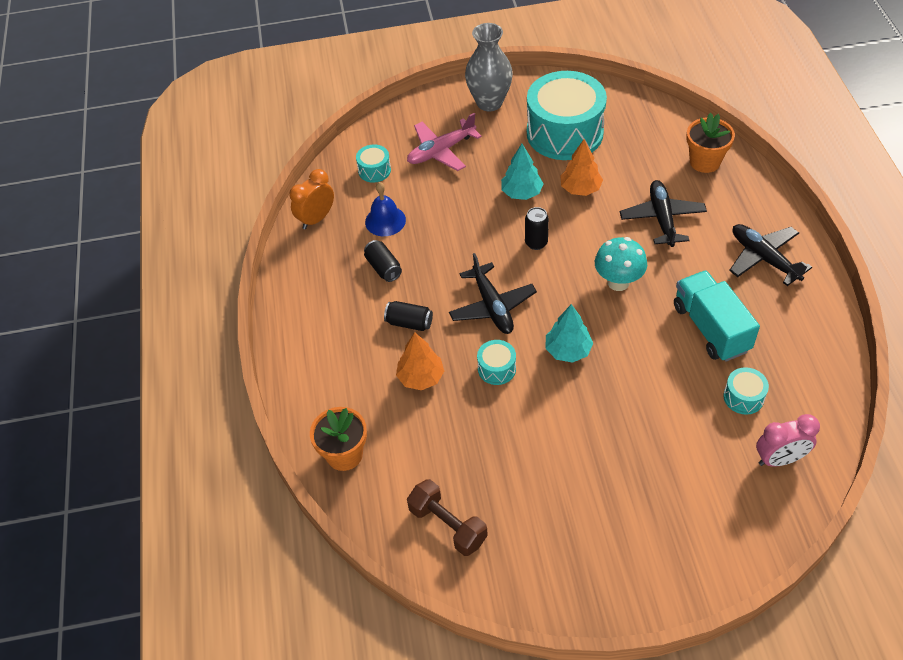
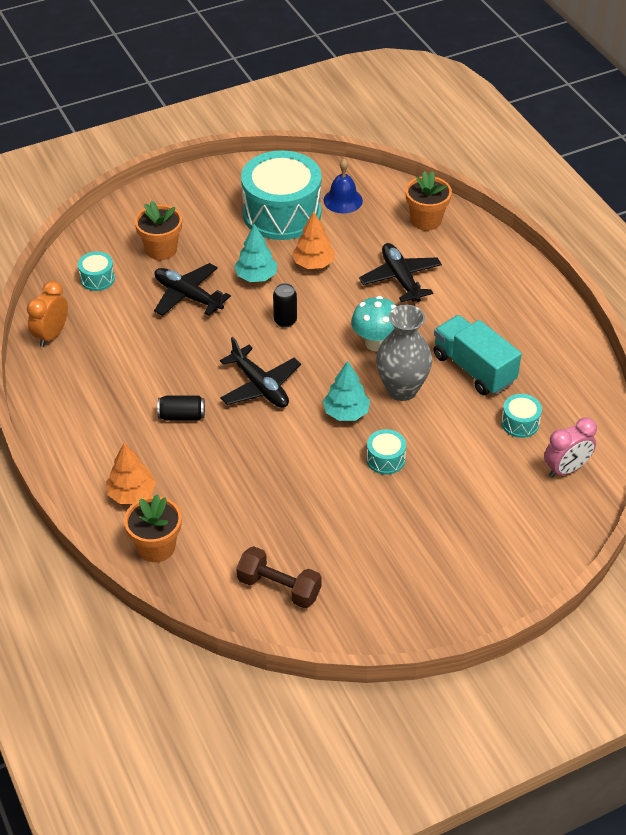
camera: 20 degrees left, 5 degrees down
(383, 268) = (138, 370): black can -> none
(385, 221) = (125, 325): blue bell -> blue bell (343, 200)
(421, 377) = (210, 463): orange tree -> orange tree (131, 494)
(441, 151) = (161, 249): pink plane -> orange flower pot
(489, 102) = (196, 195): grey vase -> grey vase (402, 389)
(496, 368) = (282, 441): turquoise drum -> turquoise drum (385, 459)
(764, 258) = (505, 299): black plane -> black plane (188, 296)

